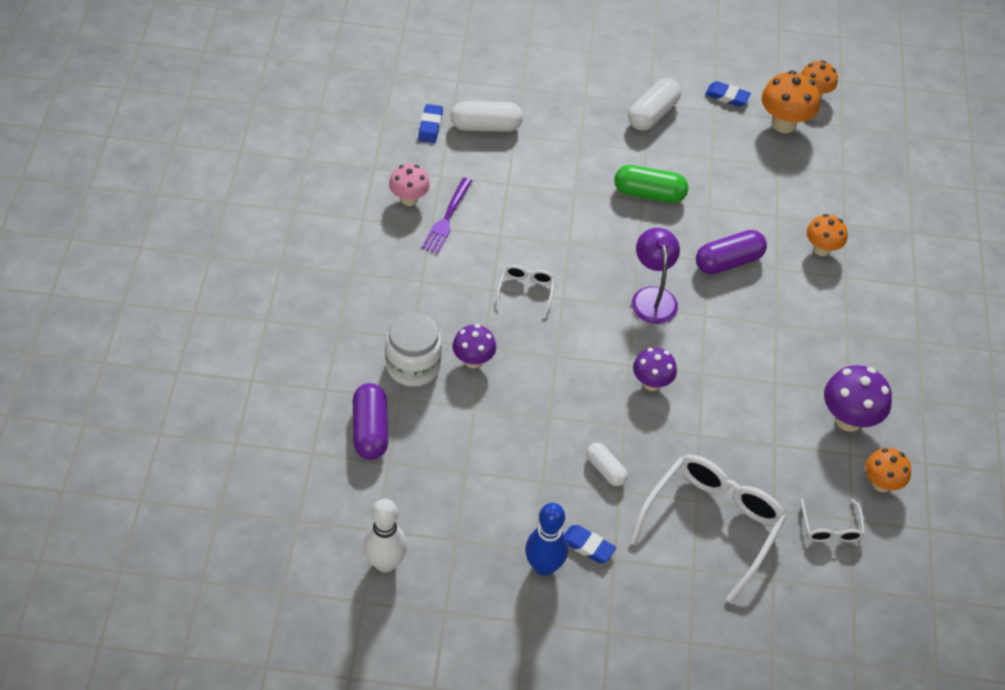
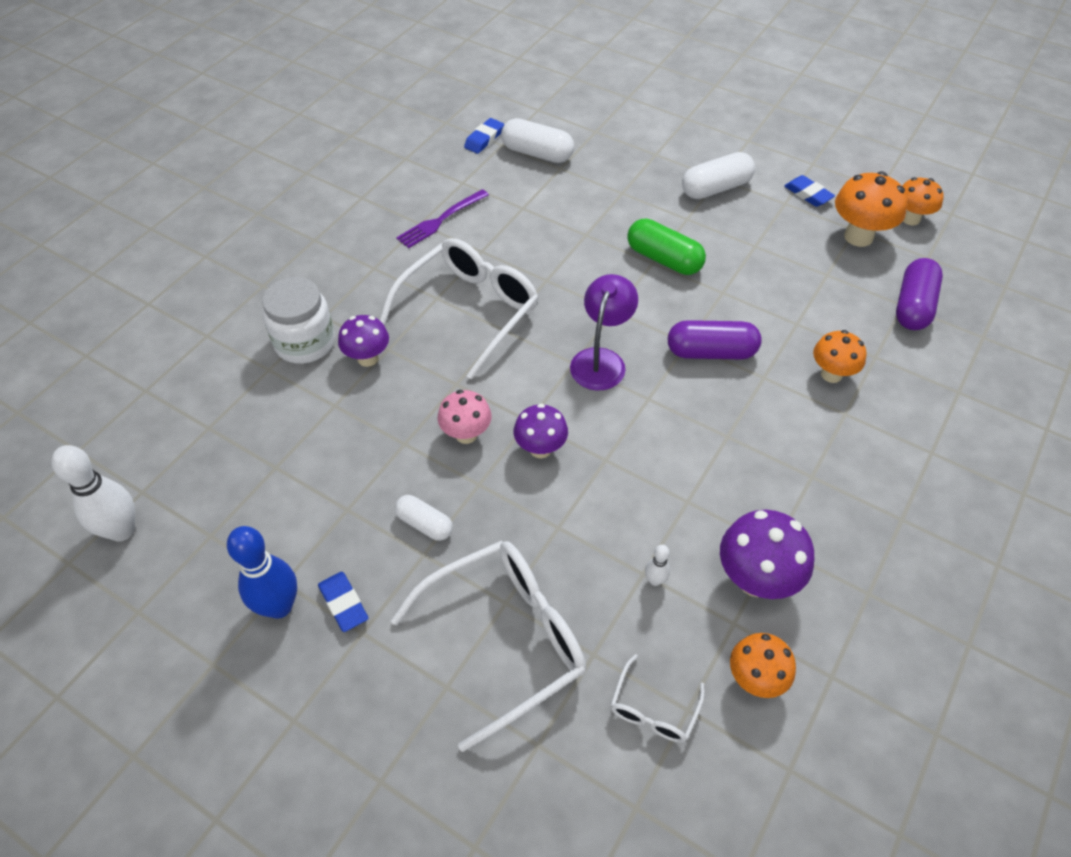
camera: 30 degrees right, 0 degrees up
(370, 430) = (216, 389): purple capsule -> purple capsule (913, 306)
(409, 199) = (417, 193): pink mushroom -> pink mushroom (466, 434)
(526, 291) = (470, 310): white glasses -> white glasses, size x2.10
(605, 469) = (424, 524): white capsule -> white capsule turned 45 degrees counterclockwise
(785, 446) = (655, 580): none -> white bowling pin

